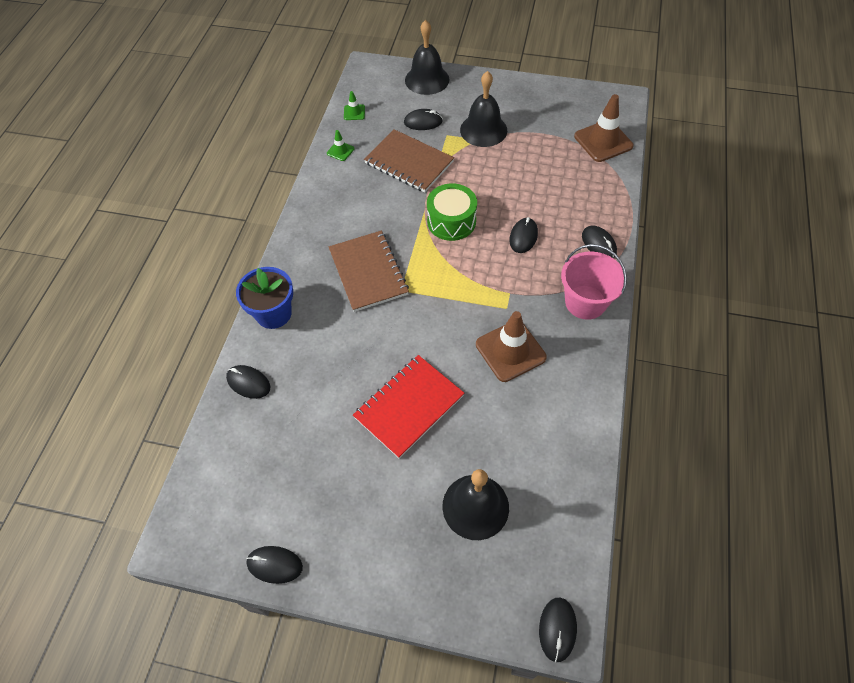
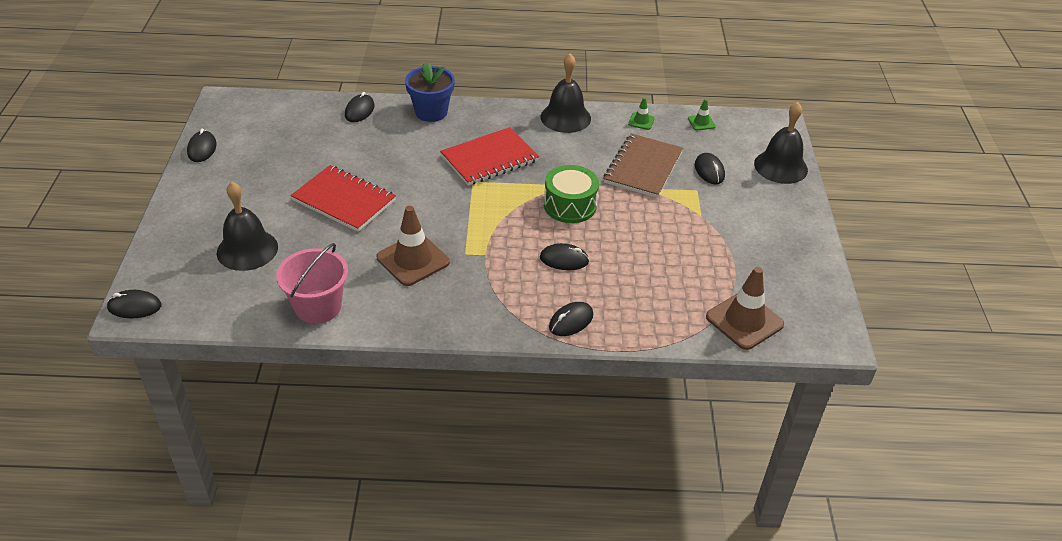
camera: 75 degrees right, 15 degrees down
(368, 272) = (489, 159): brown notebook -> red notebook
(483, 130) = (717, 217): black bell -> black bell (565, 117)
(585, 302) = (484, 313): pink bucket -> pink bucket (318, 307)

